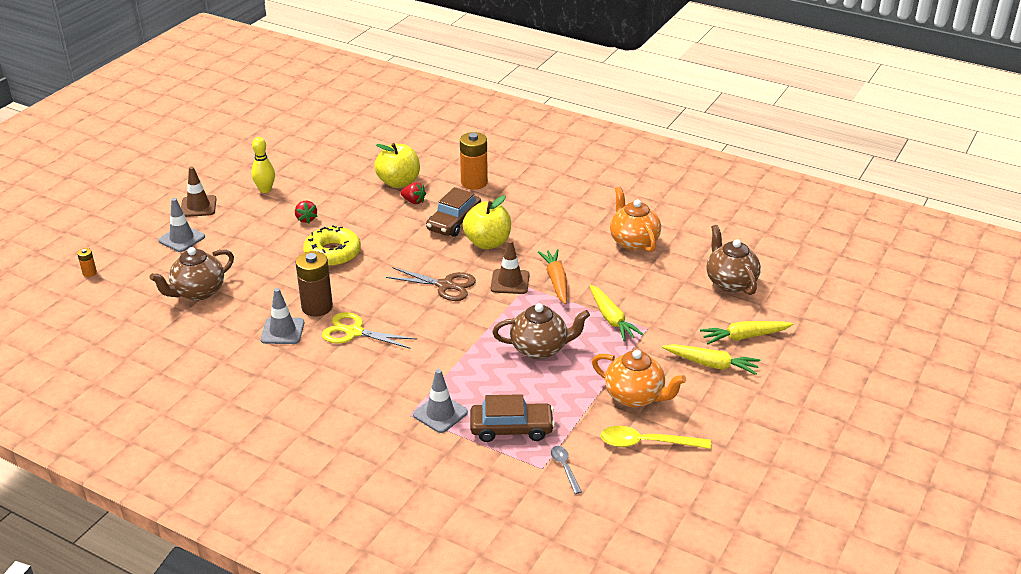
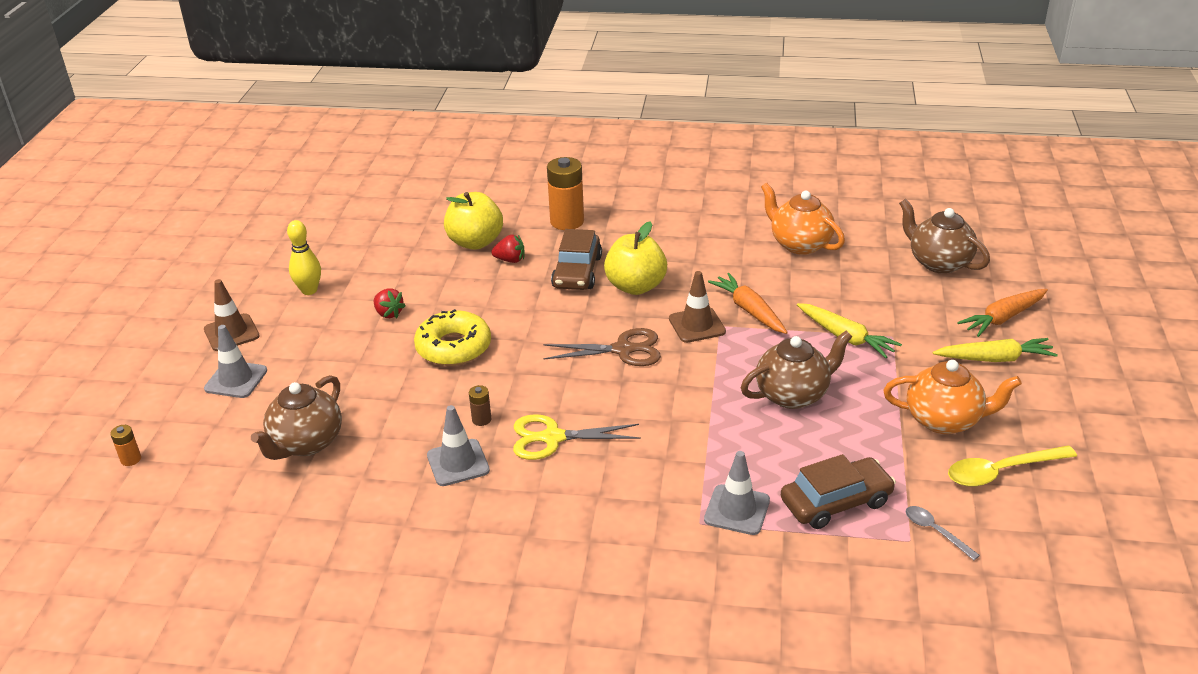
camera: 20 degrees left, 0 degrees up
(317, 307) = (481, 419): brown battery -> brown battery, size x0.46
(744, 337) = (1003, 318): yellow carrot -> orange carrot

